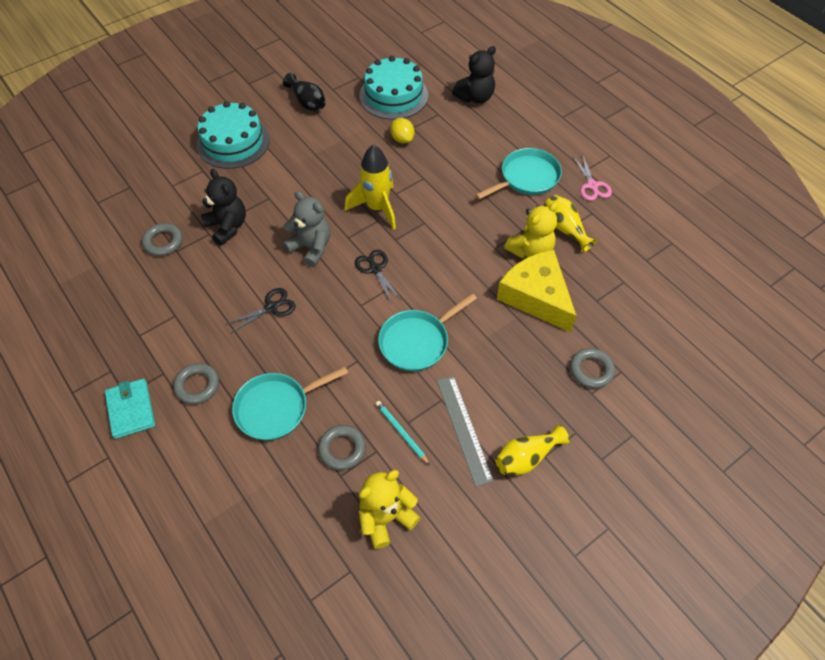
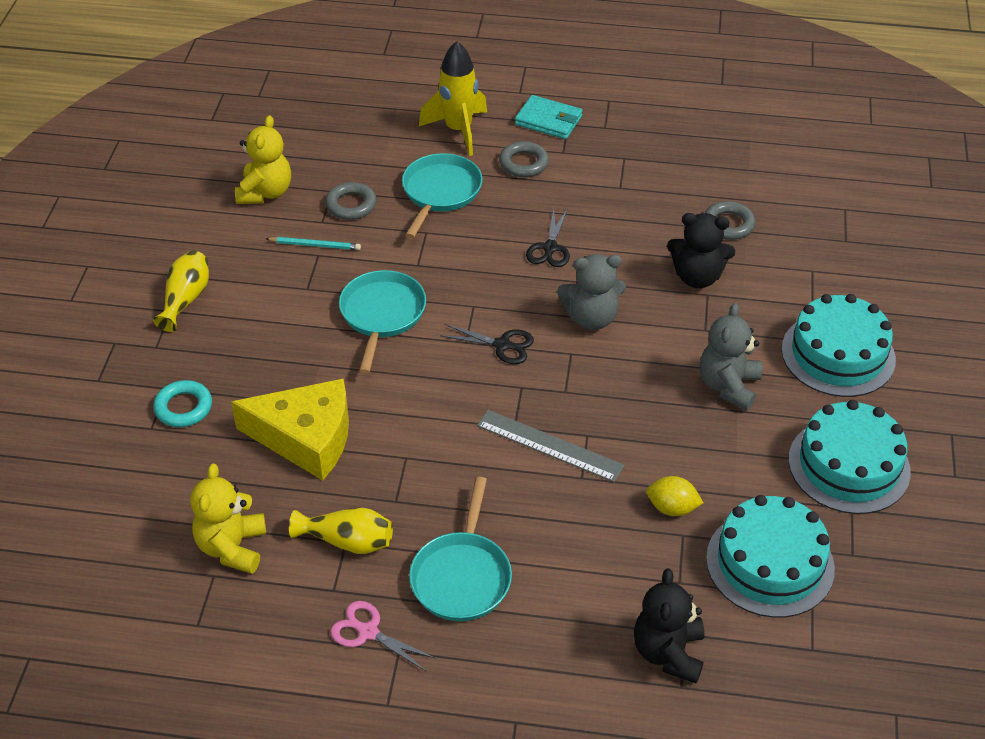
camera: 135 degrees right, 10 degrees down
(301, 166) = (728, 386): none -> grey teddy bear
(307, 102) = (849, 465): black vase -> turquoise cake
(377, 208) = (584, 404): yellow rocket -> yellow rocket (458, 130)
(464, 429) = (263, 282): grey ruler -> grey ruler (549, 445)
(530, 250) = (362, 484): yellow teddy bear -> yellow teddy bear (232, 547)
(591, 370) = (183, 407): grey ring -> turquoise ring

